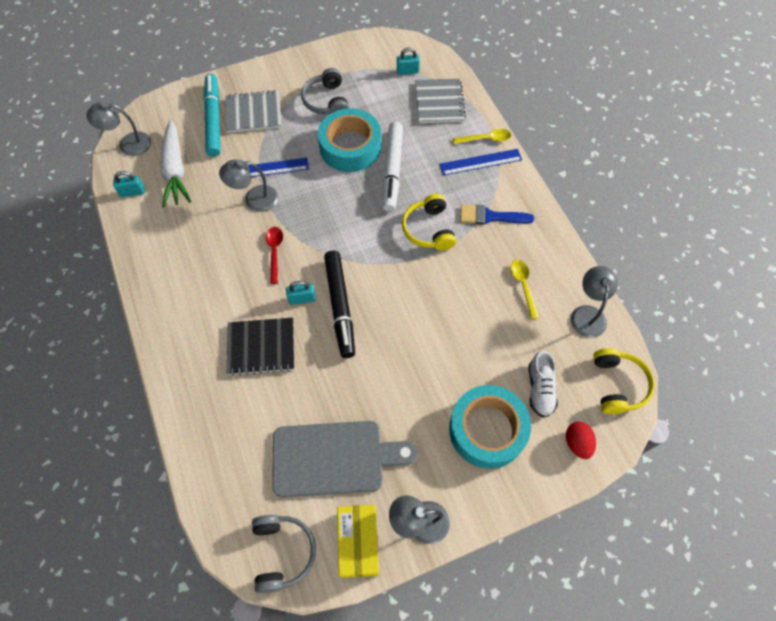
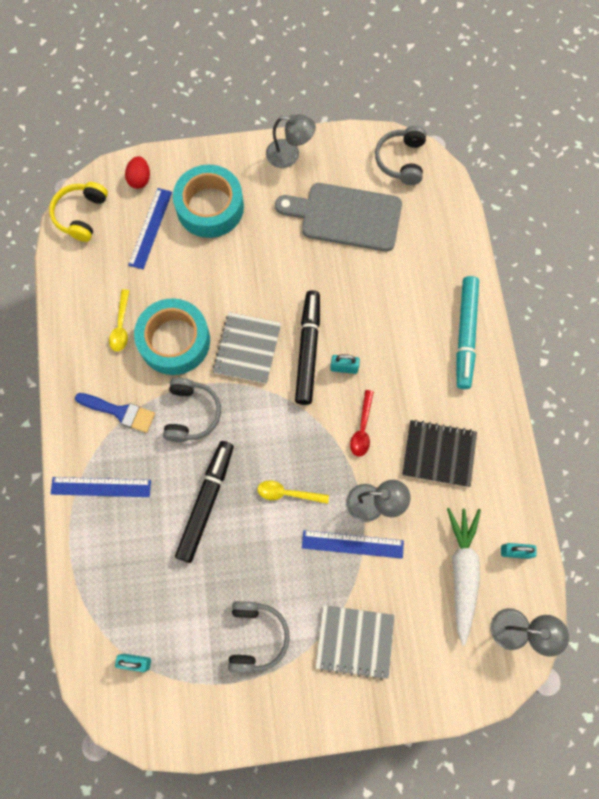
camera: 165 degrees left, 10 degrees up
(213, 120) = (408, 643): turquoise marker -> turquoise marker (465, 334)
(261, 347) = (392, 328): black notebook -> black notebook (438, 454)
(350, 147) = (246, 551): turquoise tape -> turquoise tape (174, 341)
(358, 543) = (341, 153): yellow box -> none
(392, 170) = (206, 502): white marker -> black marker
(429, 229) = (191, 413): yellow headphones -> grey headphones
(439, 102) = (114, 594): grey notebook -> grey notebook (247, 349)
(486, 139) = (81, 519): yellow spoon -> yellow spoon (287, 493)
(540, 389) = (150, 228): white shoe -> blue ruler
(587, 314) = (74, 283): grey lamp -> none

